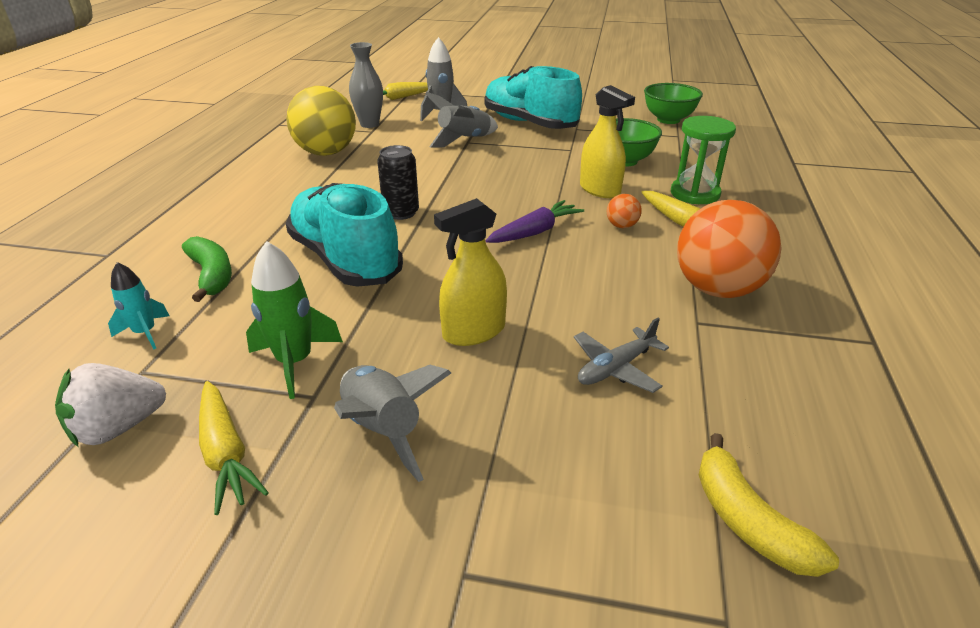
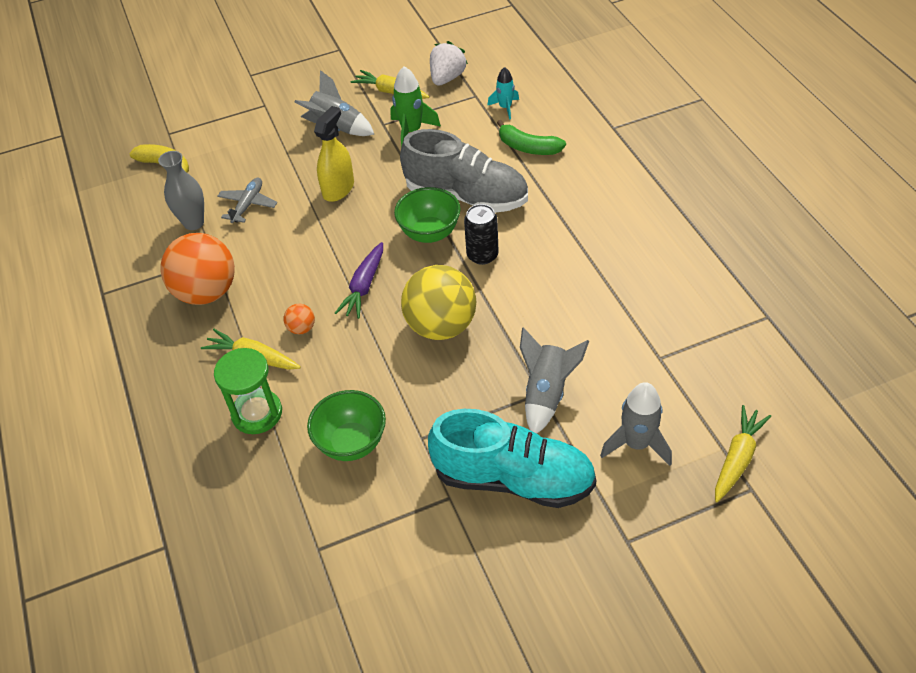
camera: 150 degrees right, 15 degrees up
(326, 153) = (645, 296): yellow ball -> yellow ball (441, 326)
(345, 260) = (466, 196): turquoise shoe -> grey shoe
(369, 124) = (680, 370): grey vase -> grey vase (194, 223)
(599, 190) = (347, 373): yellow spray bottle -> none
(668, 120) = (349, 598): green bowl -> green bowl (429, 233)

